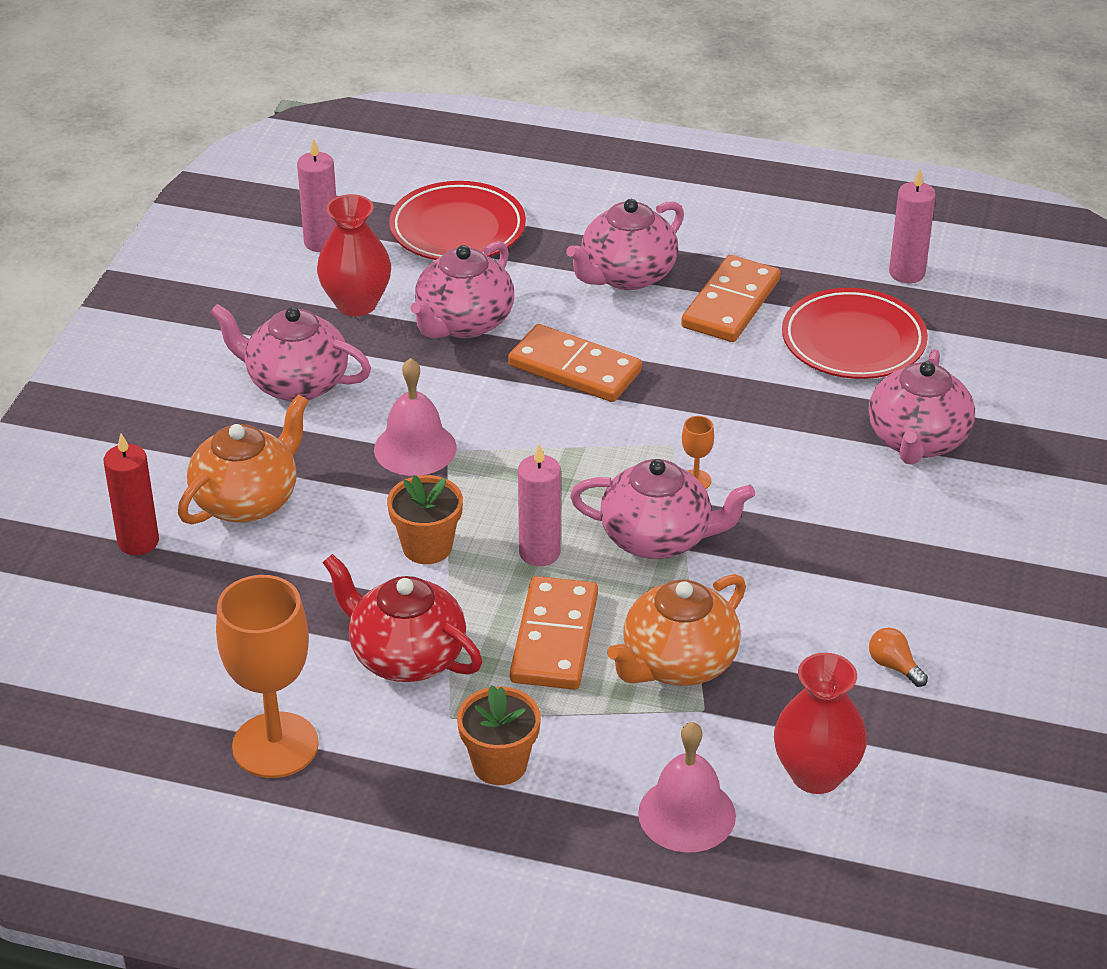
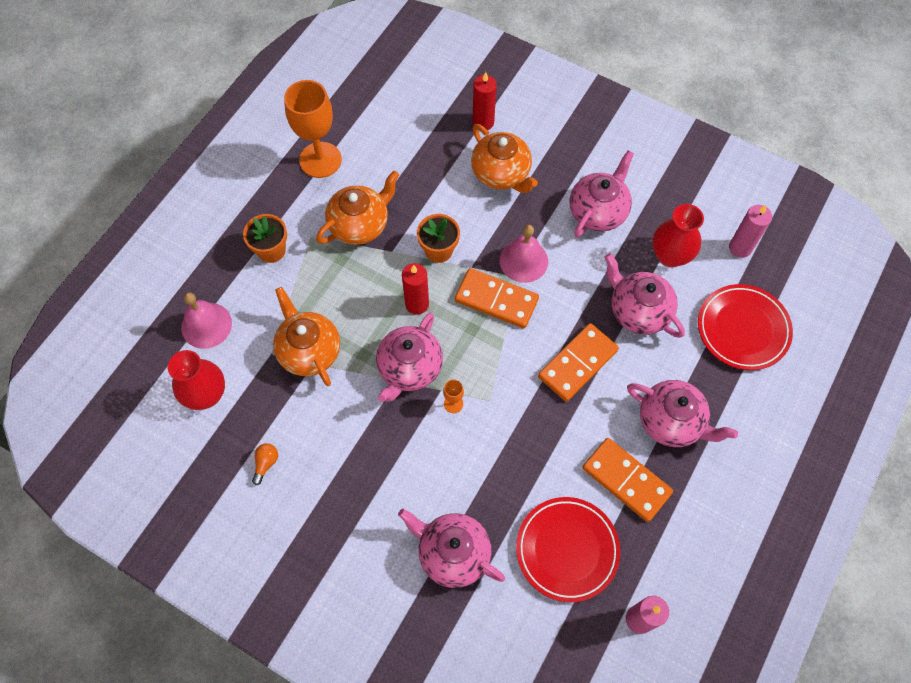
camera: 105 degrees right, 25 degrees up
(406, 656) = (360, 224): red teapot -> orange teapot
(539, 553) = (417, 304): pink candle -> red candle
(555, 638) = (349, 296): orange domino -> orange domino (496, 300)
(626, 275) = (671, 421): pink teapot -> pink teapot turned 150 degrees clockwise
(894, 666) = (266, 463): orange light bulb -> orange light bulb turned 45 degrees counterclockwise

